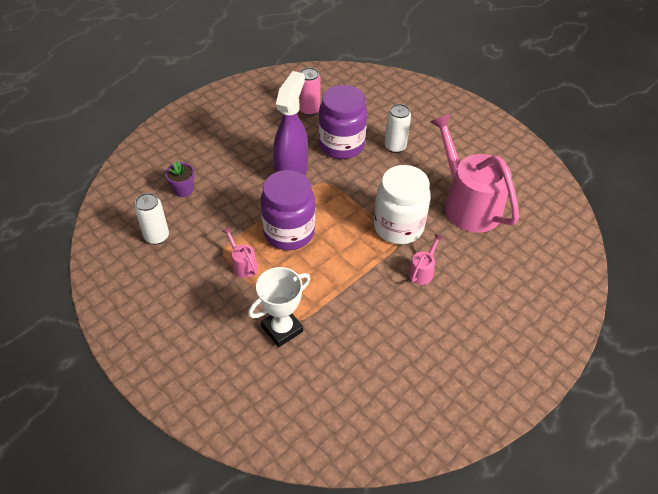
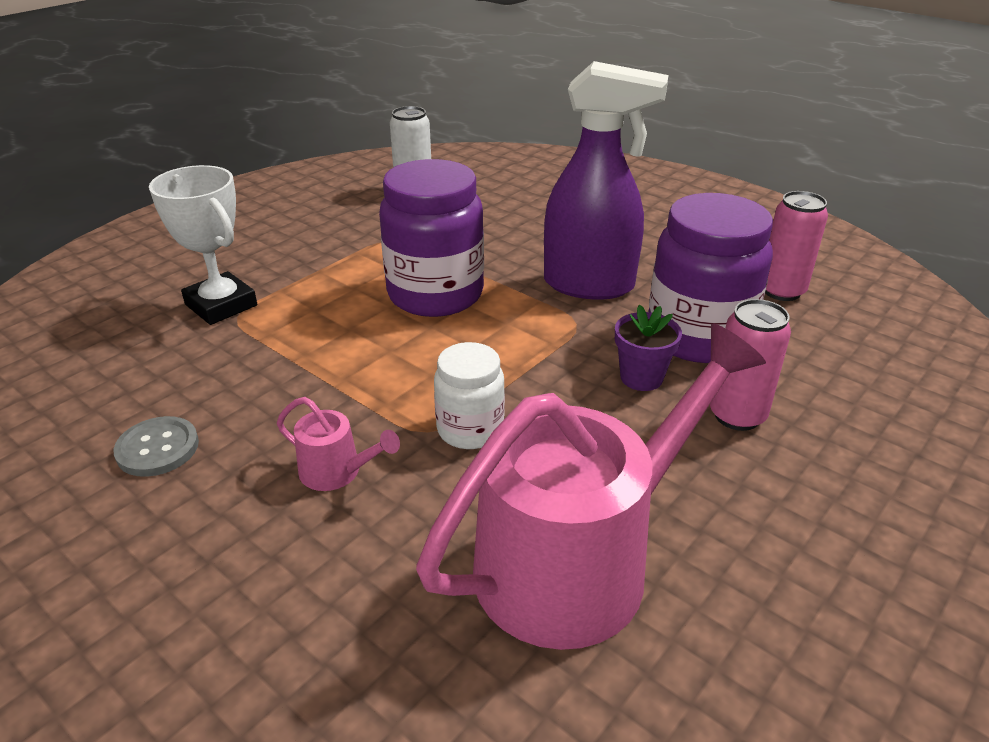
camera: 85 degrees right, 15 degrees down
(183, 190) = (511, 198): purple flower pot -> purple flower pot (641, 377)
(243, 265) = (360, 259): pink watering can -> none
(395, 147) = (737, 415): white can -> pink can
(398, 227) = (470, 430): white jar -> white jar, size x0.56
(404, 338) = (157, 448): none -> grey button

